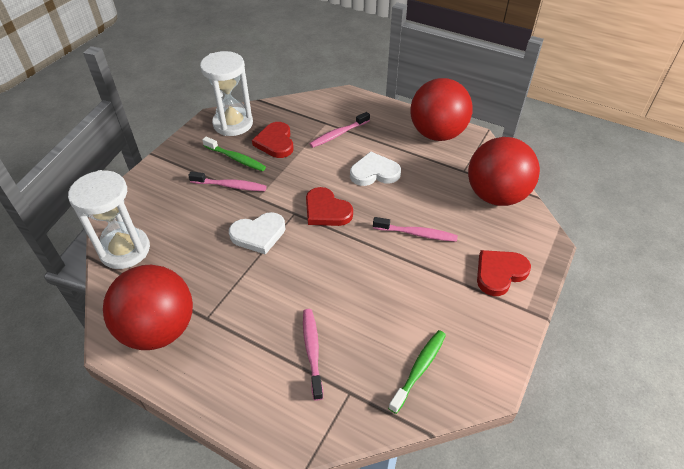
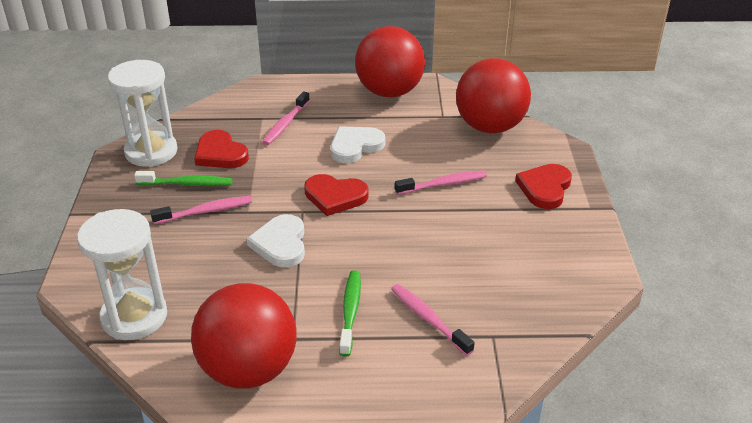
camera: 30 degrees left, 10 degrees down
(258, 234) = (281, 244): white heart -> white heart turned 135 degrees clockwise
(419, 369) = (538, 290): green toothbrush -> green toothbrush (350, 311)

